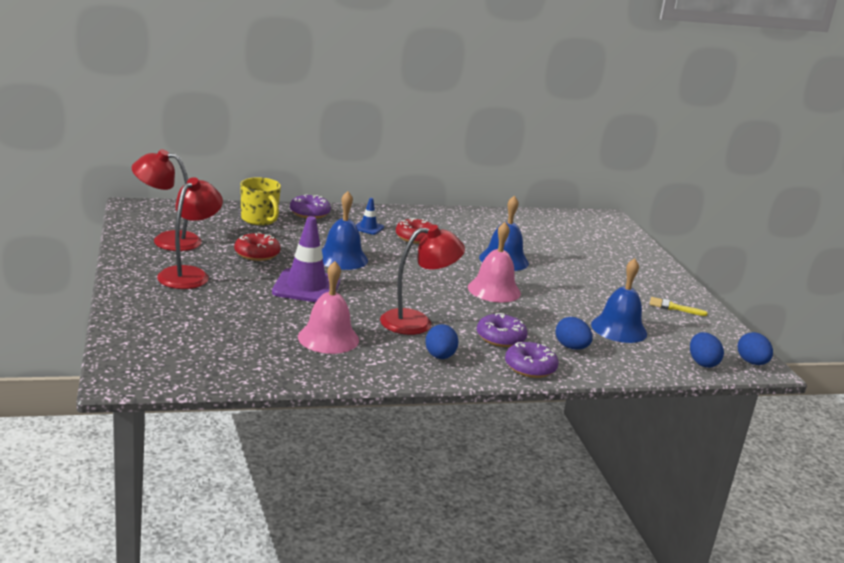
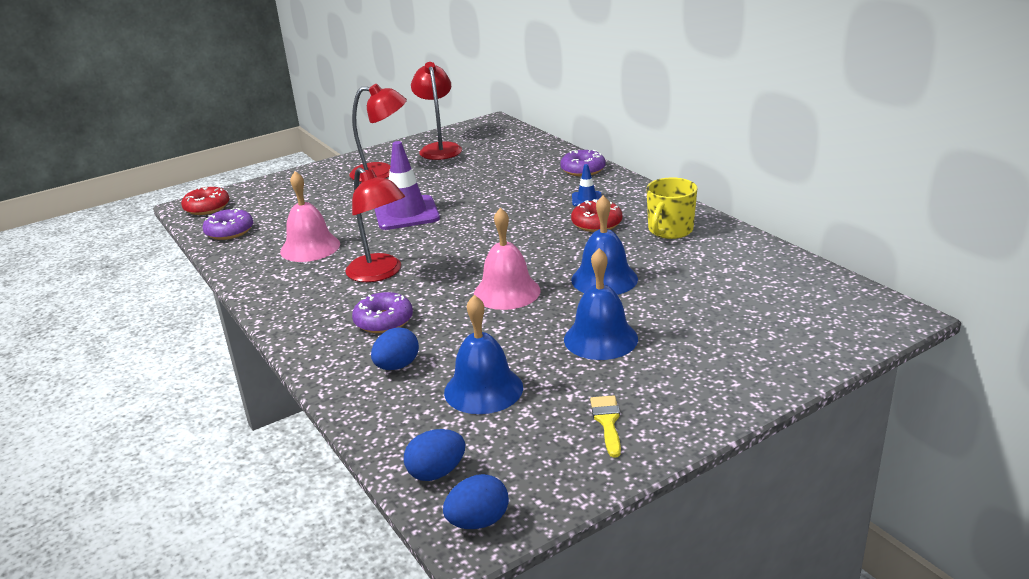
camera: 75 degrees right, 5 degrees up
(257, 254) = (454, 179): red donut -> red donut (207, 208)
(259, 219) = (533, 159): yellow mug -> yellow mug (670, 230)
(342, 258) = (490, 209): blue bell -> blue bell (600, 339)
(439, 356) = (312, 301): blue egg -> none
(530, 367) = (325, 351): purple donut -> purple donut (229, 231)

